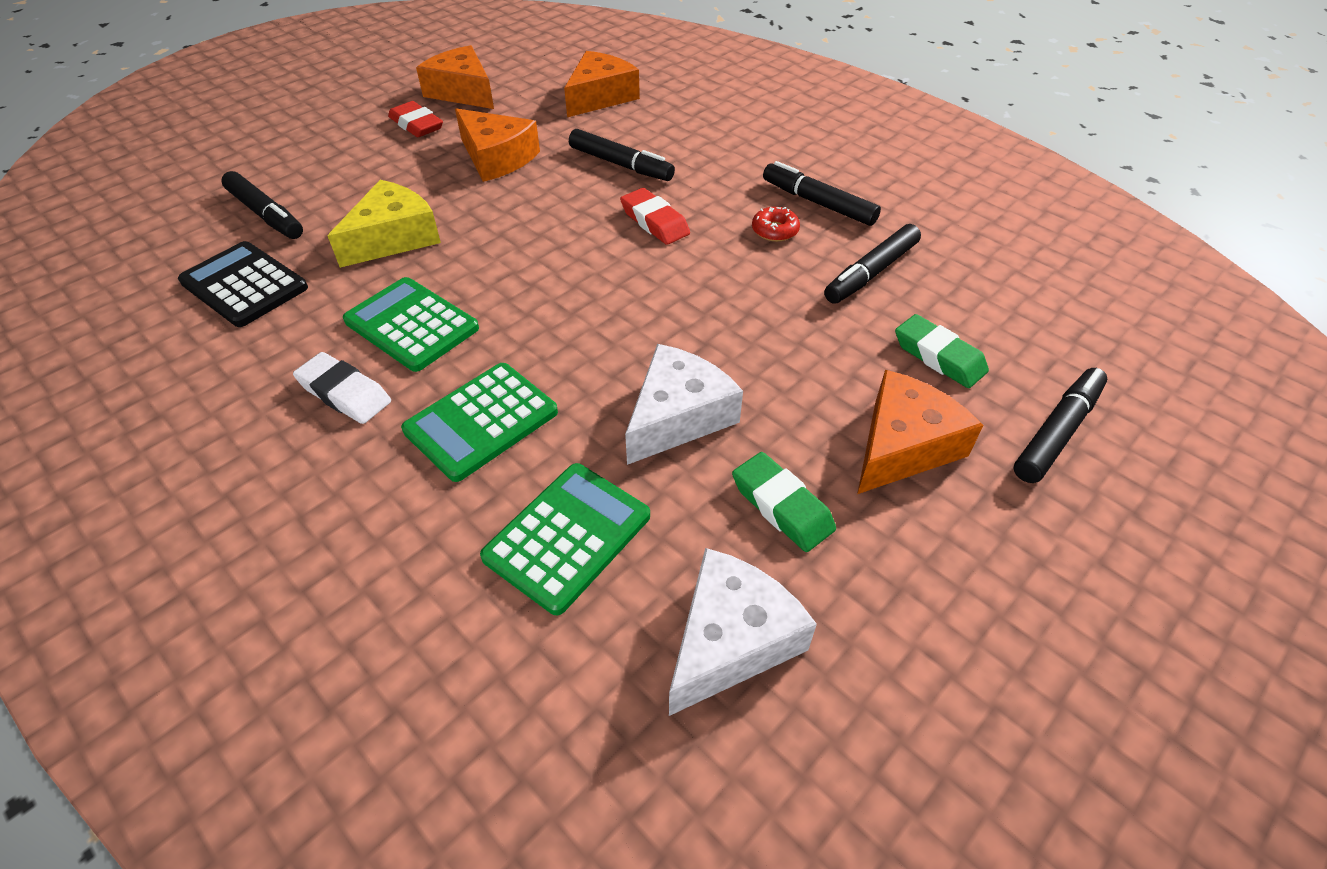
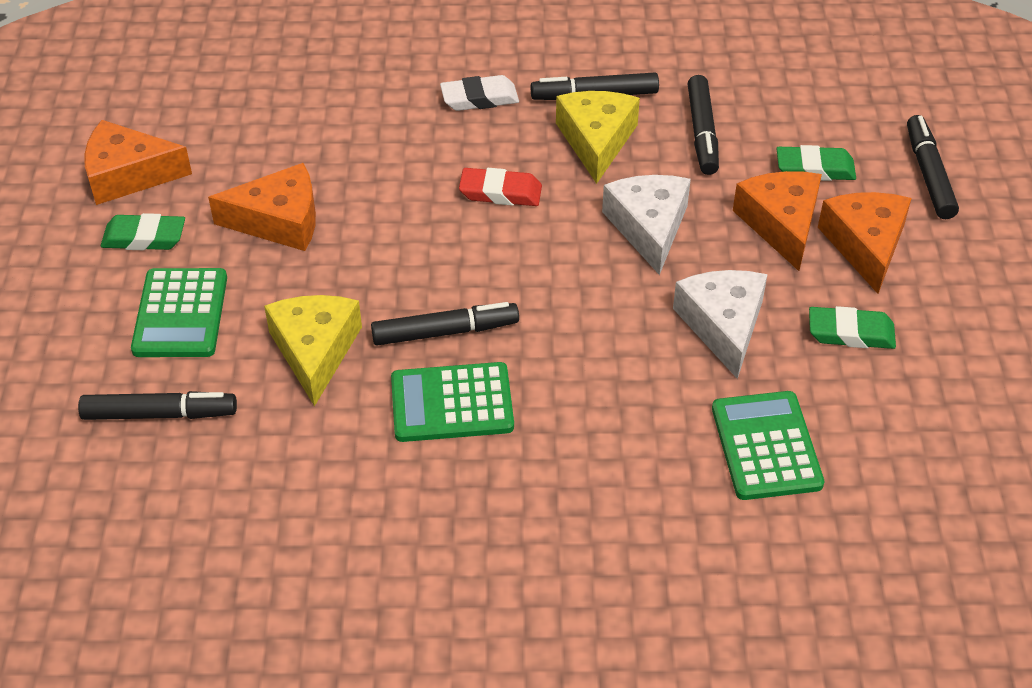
camera: 45 degrees left, 0 degrees up
(244, 285) = (259, 478): black calculator -> none
(345, 393) = (488, 484): white eraser -> white eraser (479, 98)
(416, 125) = (144, 238): red eraser -> green eraser
(481, 421) = (610, 426): green calculator -> green calculator (180, 314)
(600, 97) = (273, 100): orange cheese -> orange cheese (781, 224)
(620, 164) = (397, 158): black marker -> black marker (445, 332)
(730, 640) = (918, 424): white cheese -> white cheese (648, 227)
(775, 231) = (596, 141): red donut -> yellow cheese

